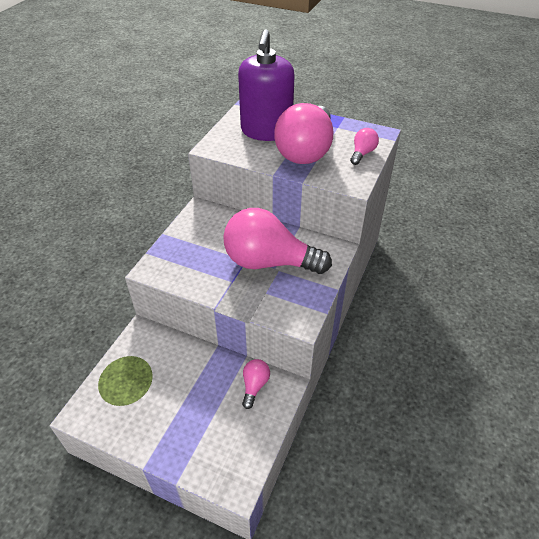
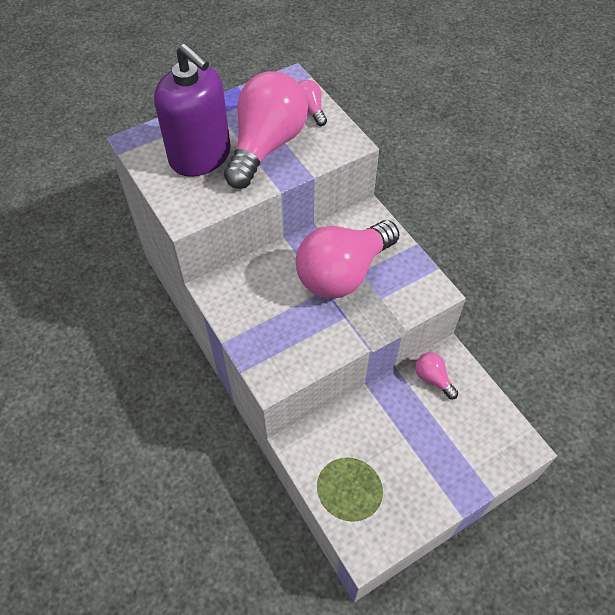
camera: 55 degrees left, 10 degrees up
(306, 151) = (266, 146): pink light bulb -> pink light bulb turned 120 degrees counterclockwise

